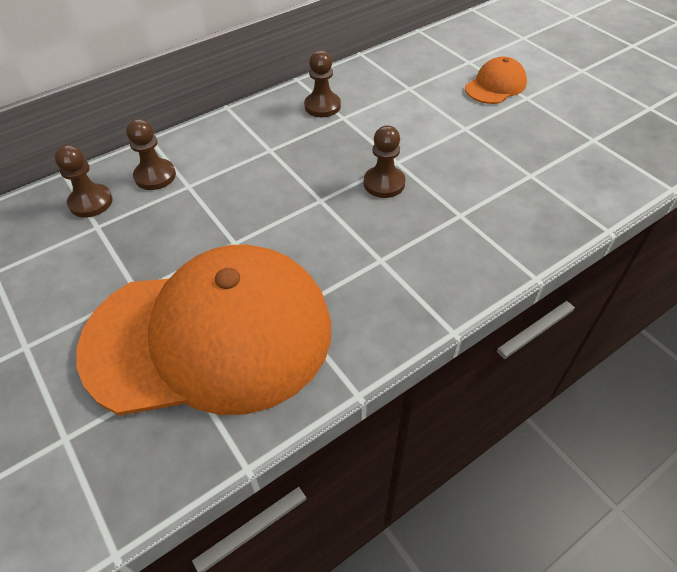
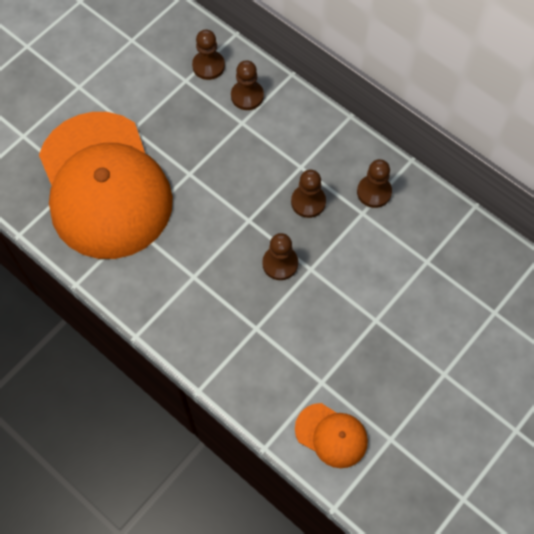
camera: 75 degrees right, 15 degrees up
(315, 151) = (308, 202): none -> brown pawn
(495, 85) = (456, 342): orange cap -> orange cap (331, 435)

